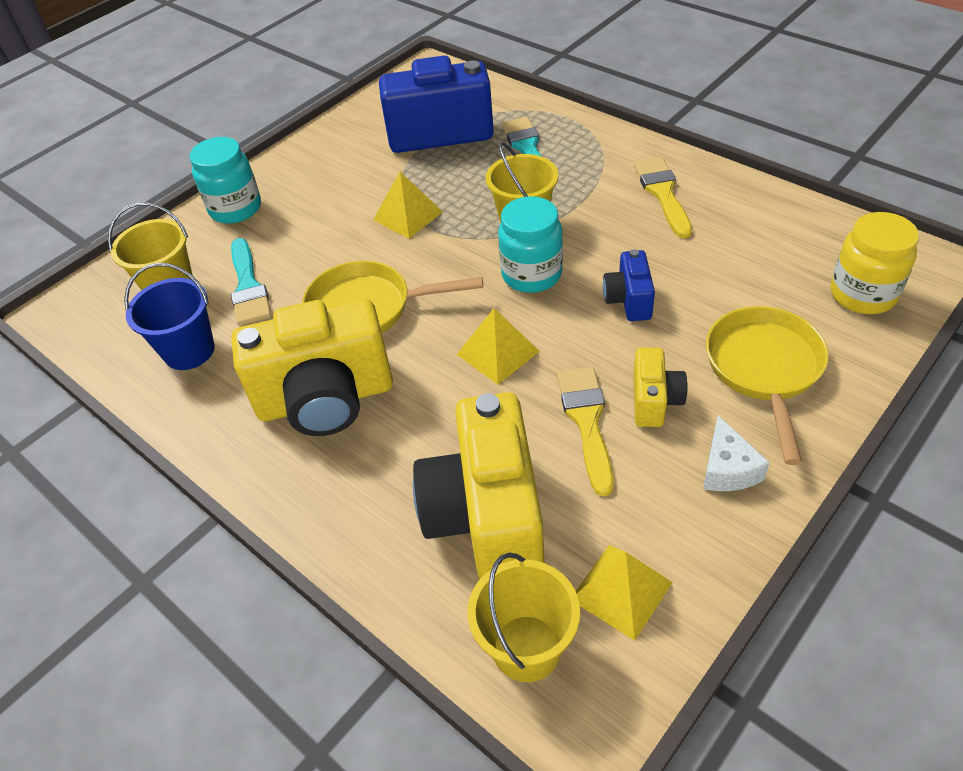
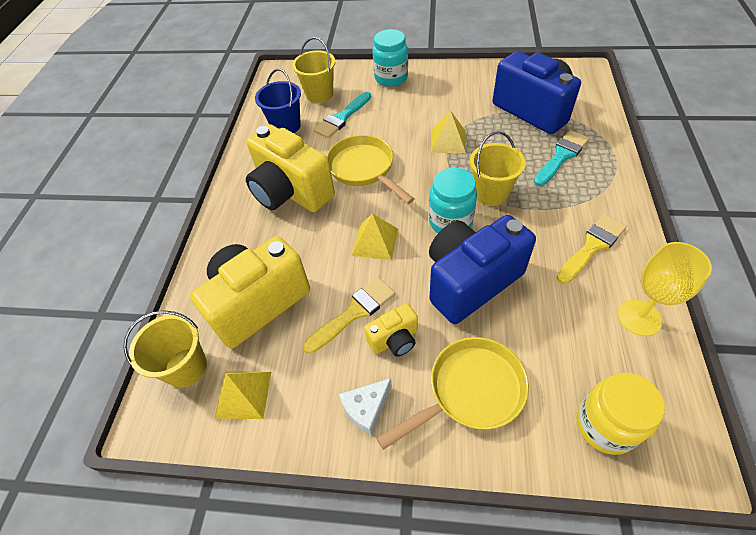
camera: 55 degrees right, 5 degrees up
(628, 300) = (470, 281): blue camera -> blue camera, size x2.08
(767, 210) = (639, 317): none -> yellow goblet

